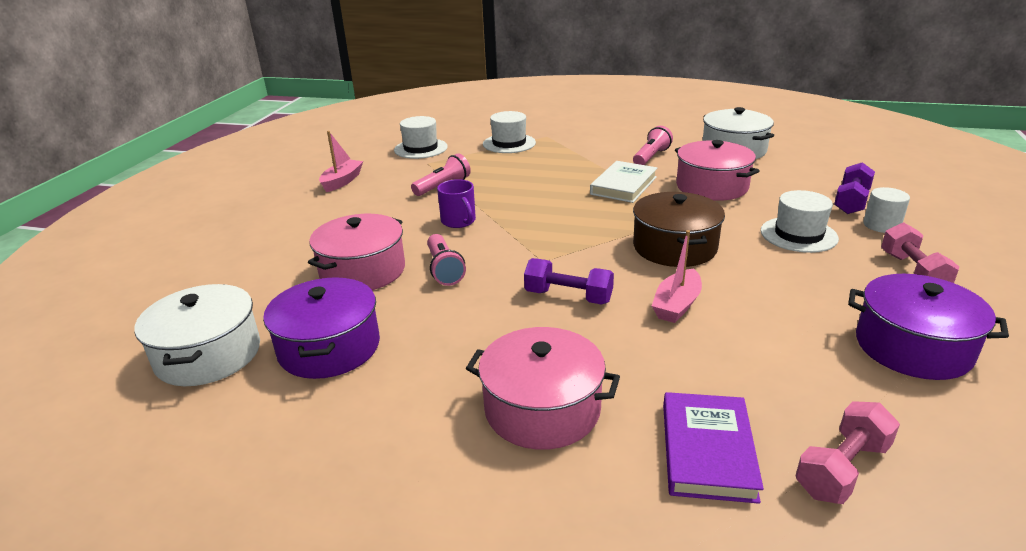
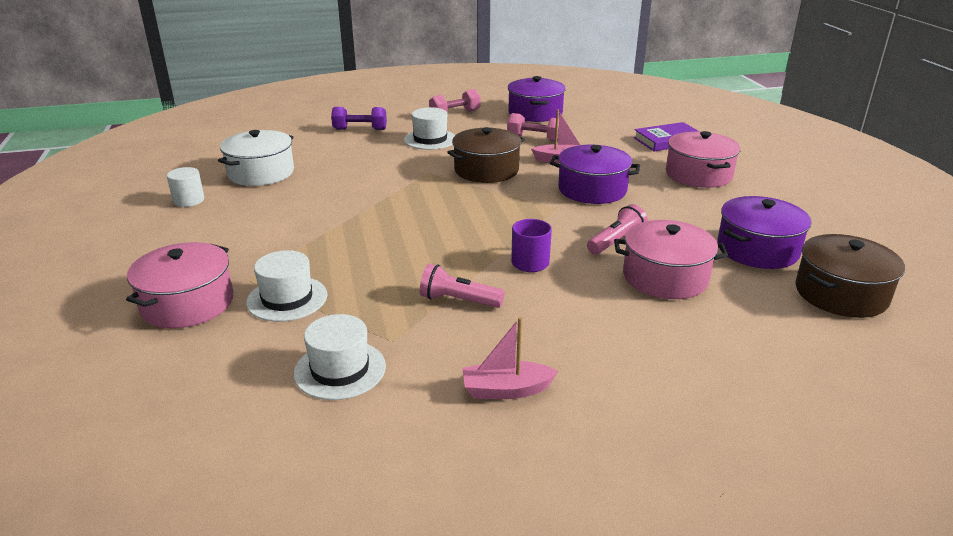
camera: 120 degrees left, 0 degrees up
(208, 354) = (841, 294): white pot -> brown pot
(568, 297) = (592, 190): purple dumbbell -> purple pot
(624, 185) = (384, 205): white book -> none
(651, 157) = (298, 205): pink flashlight -> none
(711, 186) = (361, 171): pink pot -> pink pot (187, 303)
(842, 469) = (641, 121): pink dumbbell -> pink dumbbell (535, 139)
(881, 225) = (395, 121): white cylinder -> white cylinder (189, 200)

